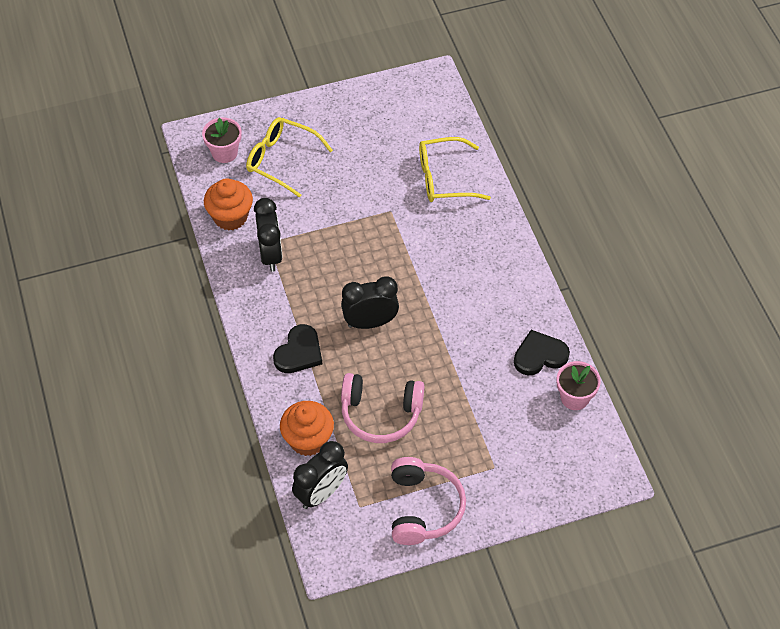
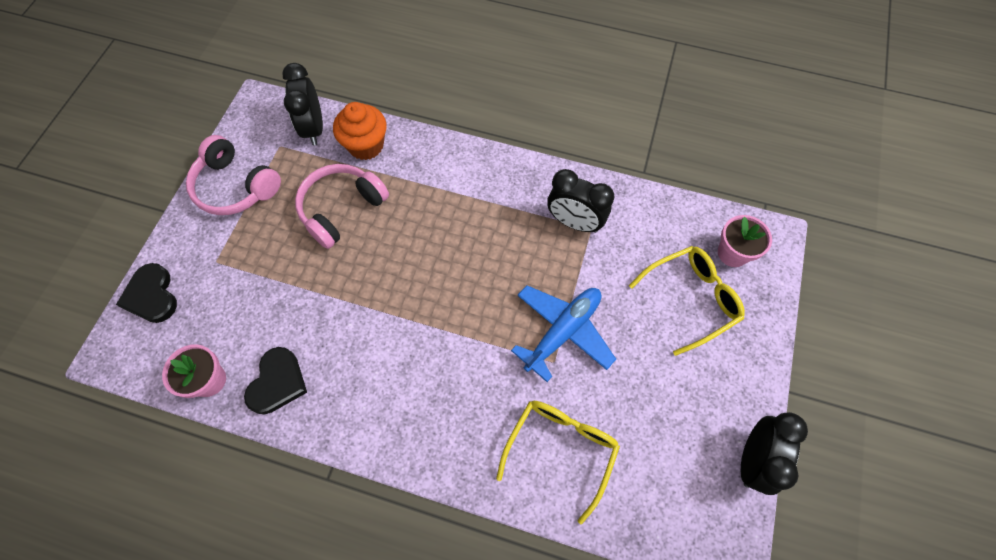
camera: 125 degrees right, 10 degrees up
(230, 217) = (643, 214): orange cupcake -> none
(299, 352) = (452, 185): black heart -> black heart (152, 296)
(365, 217) = (562, 332): none -> blue plane
(370, 322) = (436, 258): black clock -> black clock (752, 459)

